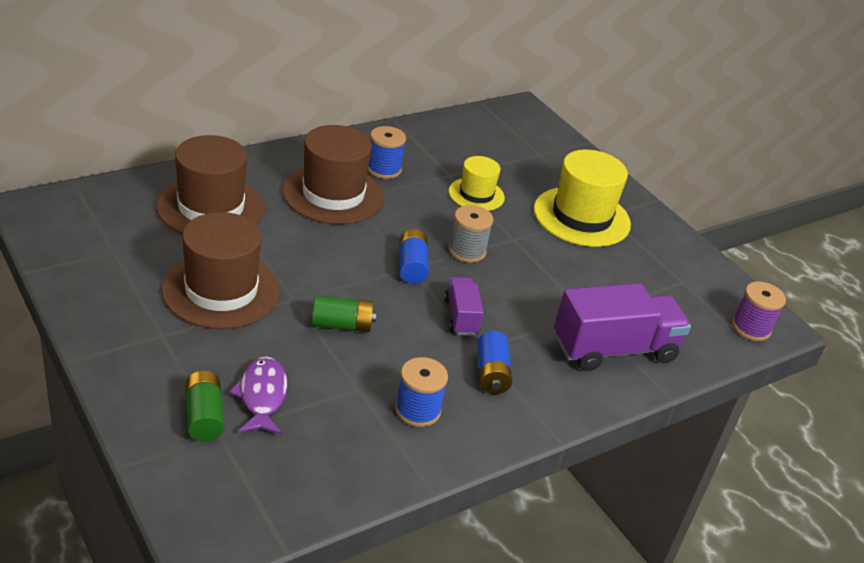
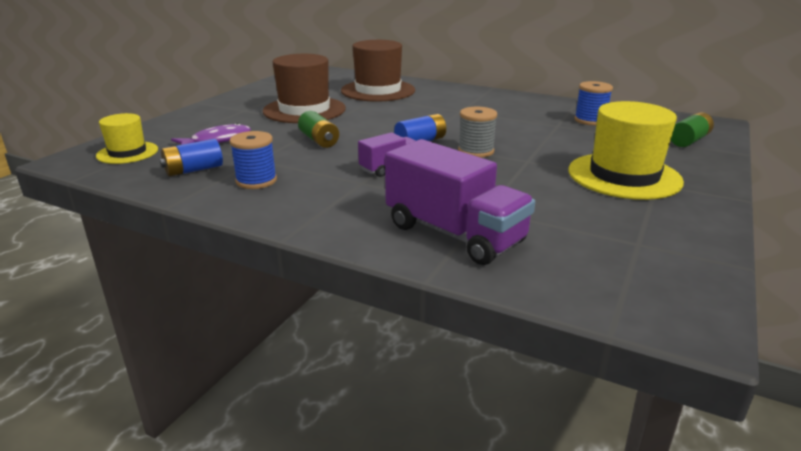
camera: 65 degrees right, 10 degrees down
(204, 416) = (182, 134): green battery -> green battery (689, 140)
(333, 194) = (454, 107): brown hat -> none
(384, 169) = (514, 110): blue spool -> blue spool (590, 120)
(476, 194) = (554, 137): yellow hat -> yellow hat (127, 153)
(491, 373) = (336, 193): blue battery -> blue battery (194, 170)
(751, 328) = (647, 306): purple spool -> none

